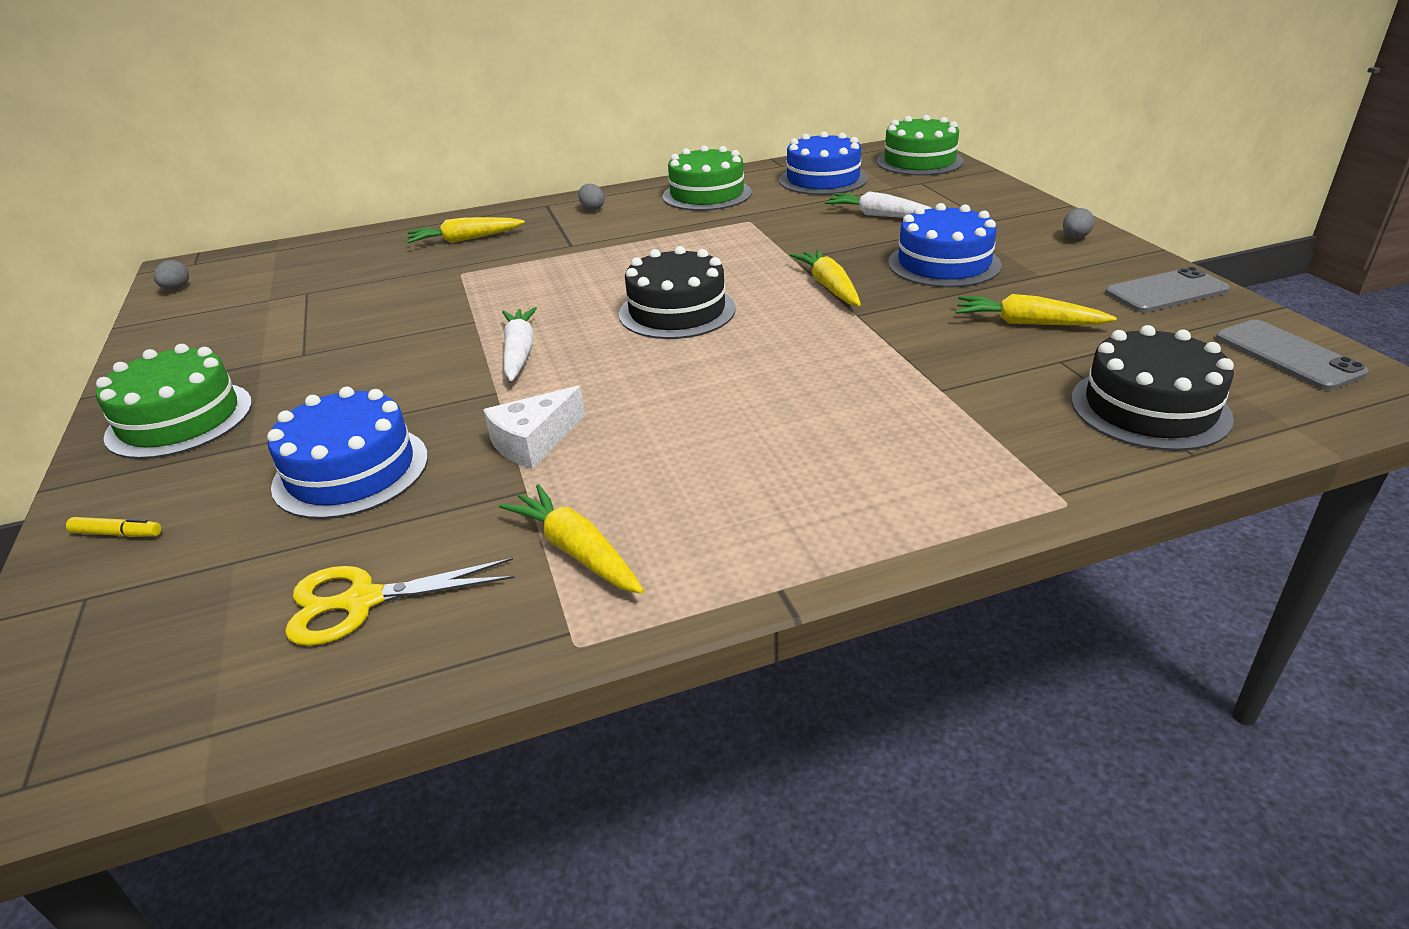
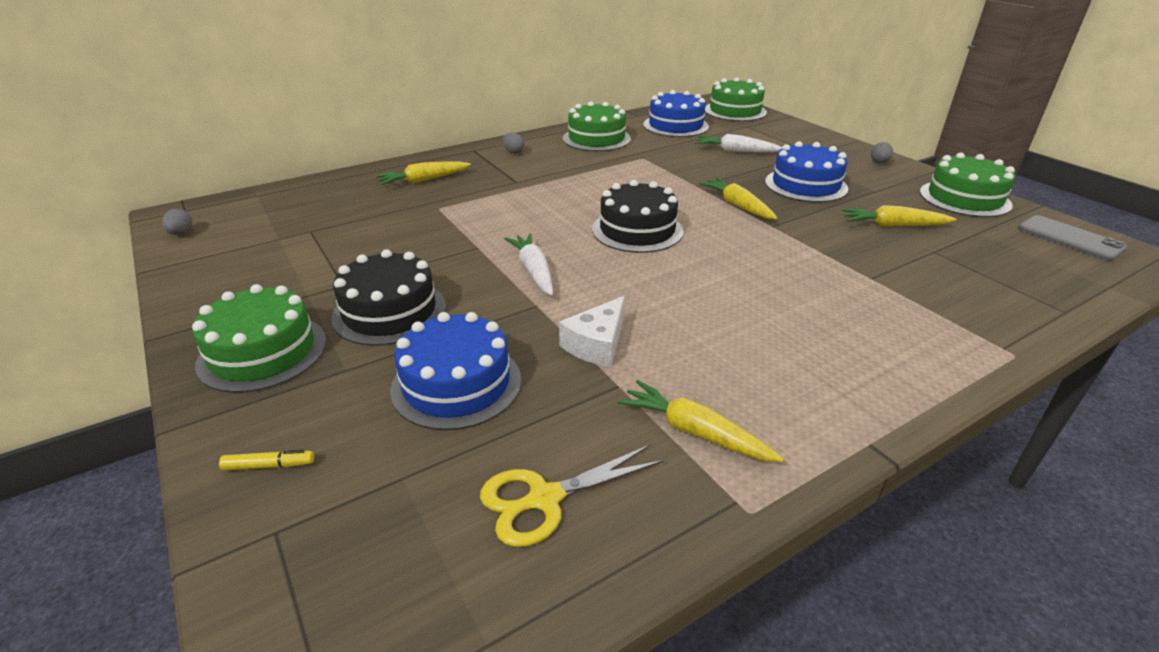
camera: 15 degrees left, 0 degrees up
(1149, 408) = (1015, 281): black cake -> black cake (389, 312)
(1166, 291) = (964, 198): grey phone -> green cake

